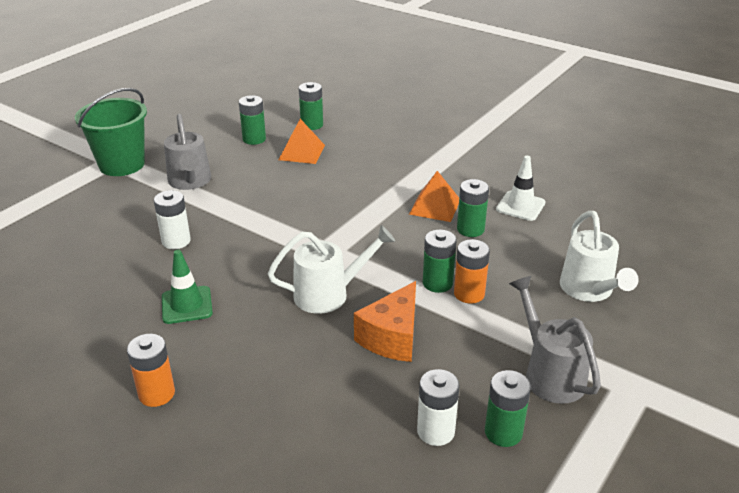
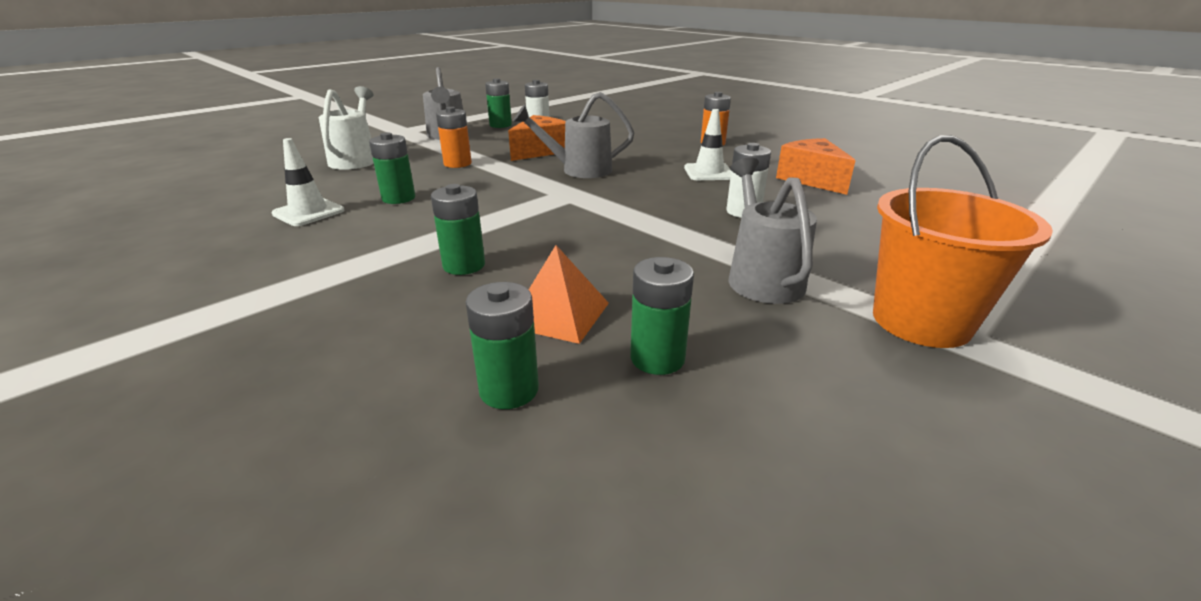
camera: 170 degrees left, 5 degrees down
(81, 302) = (811, 180): none -> orange cheese
(122, 164) = (921, 321): green bucket -> orange bucket
(187, 305) = (709, 172): green traffic cone -> white traffic cone
(329, 294) = (579, 170): white watering can -> grey watering can
(435, 206) = (412, 219): orange pyramid -> none
(437, 283) = (478, 170): green battery -> green battery (464, 265)

